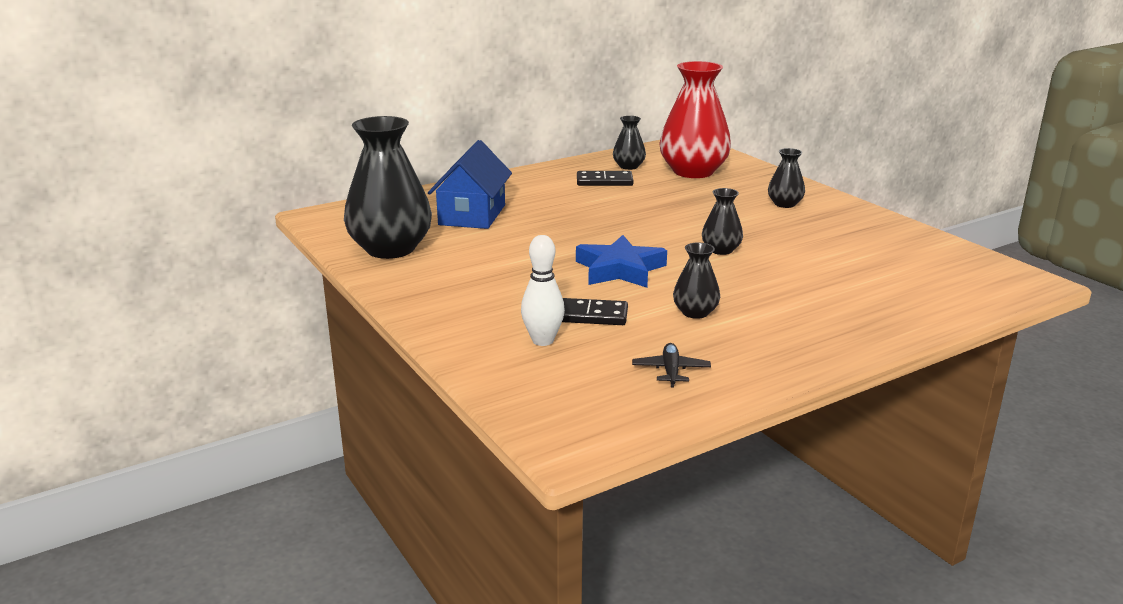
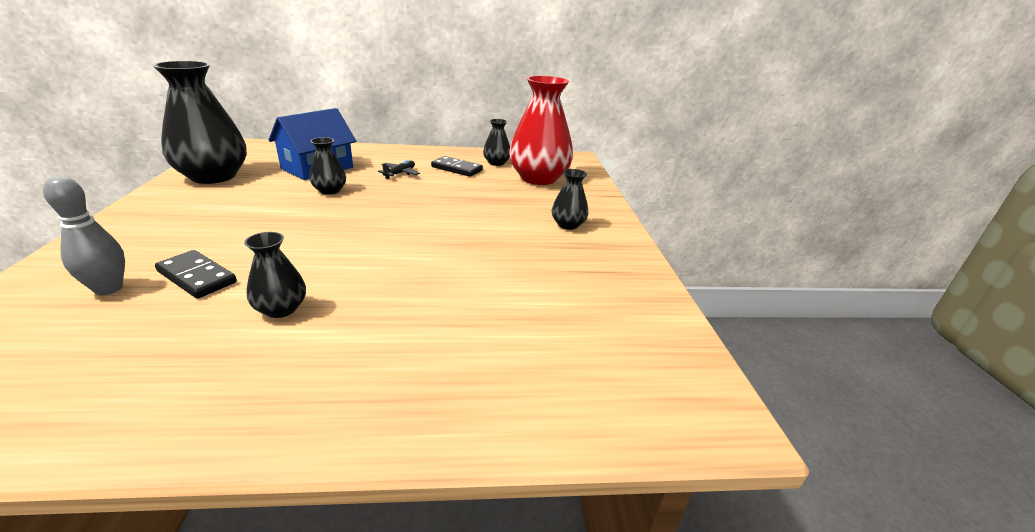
camera: 25 degrees right, 5 degrees up
(543, 340) = (108, 289): white bowling pin -> grey bowling pin
(620, 269) = (316, 241): blue star -> none
(671, 371) = (111, 374): black plane -> black plane (400, 173)
(721, 250) = (432, 250): black vase -> black vase (330, 190)

